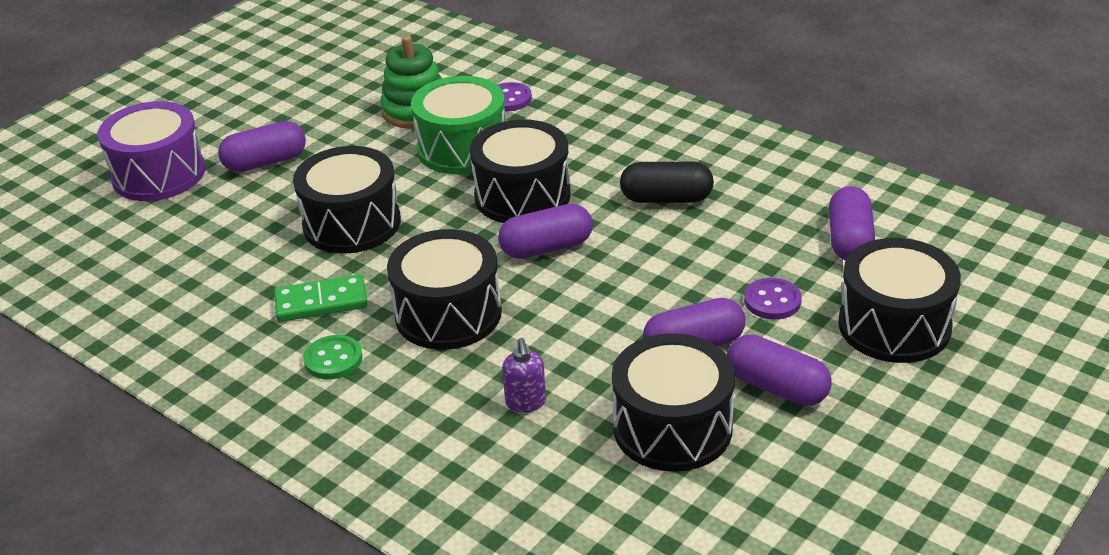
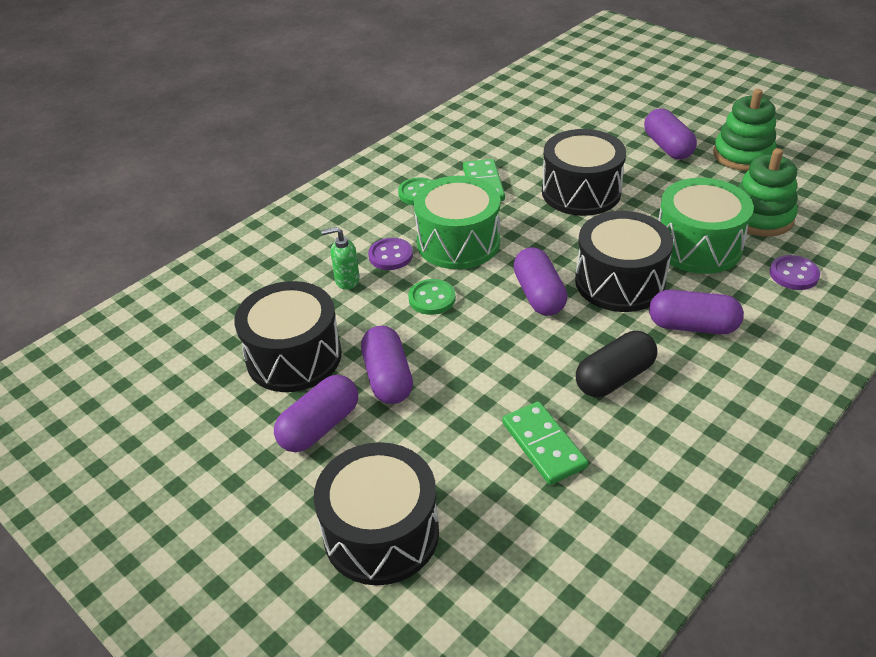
camera: 95 degrees right, 5 degrees up
(159, 174) = (648, 104): purple drum -> none
(296, 114) = (743, 155): none -> green stacking toy
(448, 314) = (458, 242): black drum -> green drum
(526, 403) = (347, 280): purple soap dispenser -> green soap dispenser
(557, 325) = (432, 298): none -> green button
(666, 198) = (614, 378): black capsule -> black capsule turned 45 degrees clockwise
(762, 237) = (543, 445): none -> green domino
(772, 301) = (438, 440): purple button -> purple button (390, 255)
(850, 240) = (531, 521): purple capsule -> purple capsule (692, 326)

